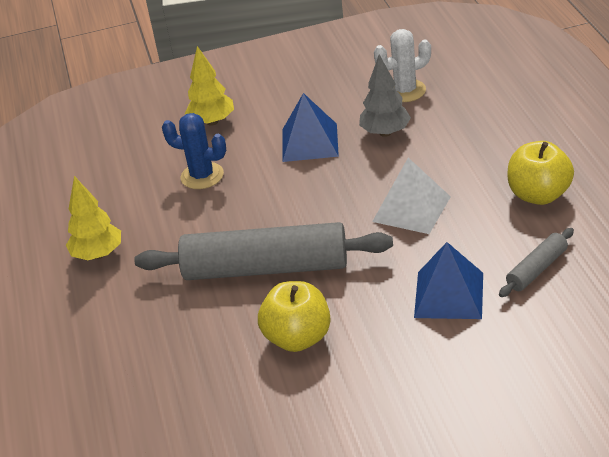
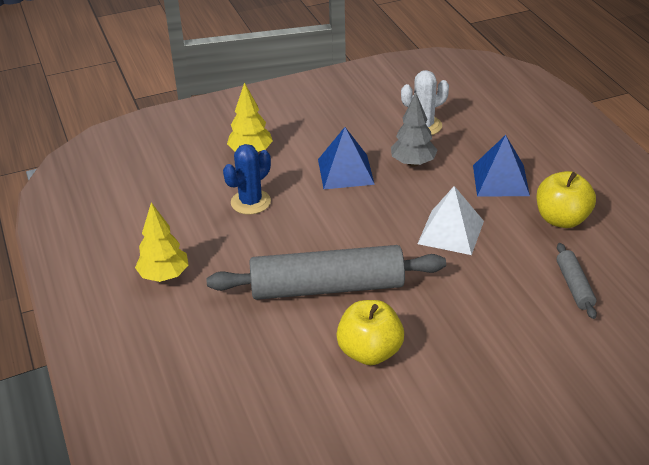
camera: 10 degrees left, 0 degrees up
(202, 176) = (250, 202): blue cactus -> blue cactus turned 60 degrees counterclockwise
(449, 295) = (501, 310): blue pyramid -> blue pyramid (501, 180)
(537, 269) = (574, 286): grey rolling pin -> grey rolling pin turned 45 degrees counterclockwise

